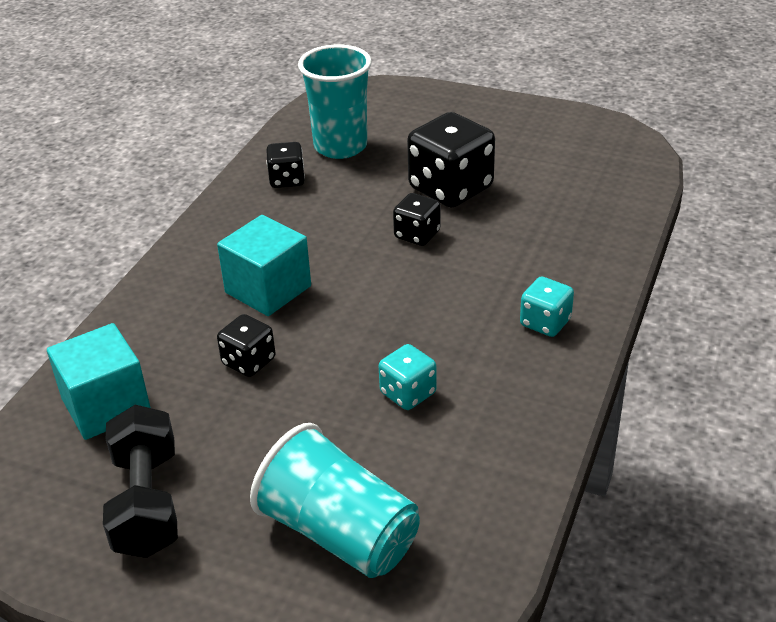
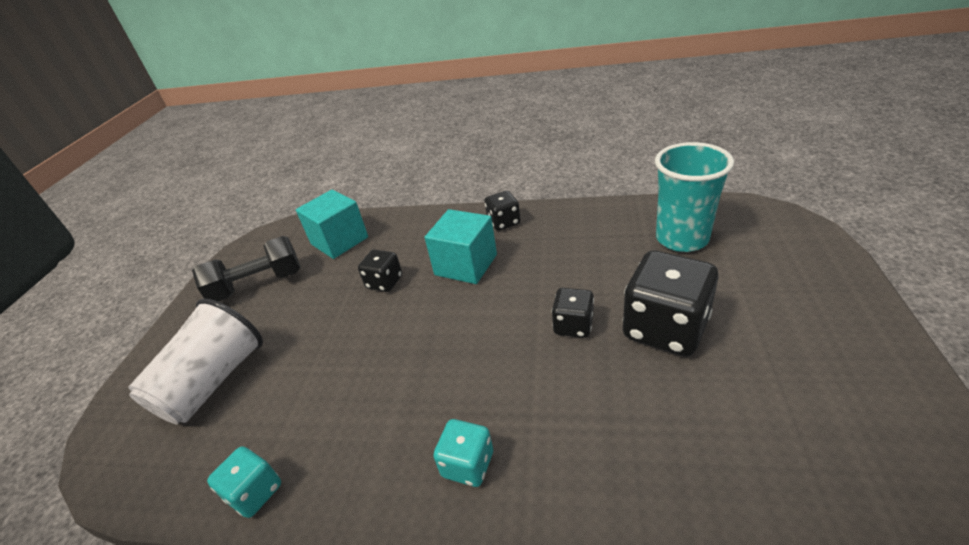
camera: 80 degrees right, 0 degrees up
(287, 180) = (610, 228): black dice -> black dice (504, 222)
(339, 533) = (213, 382): turquoise cup -> white cup
(408, 393) = (355, 380): turquoise dice -> turquoise dice (255, 492)

